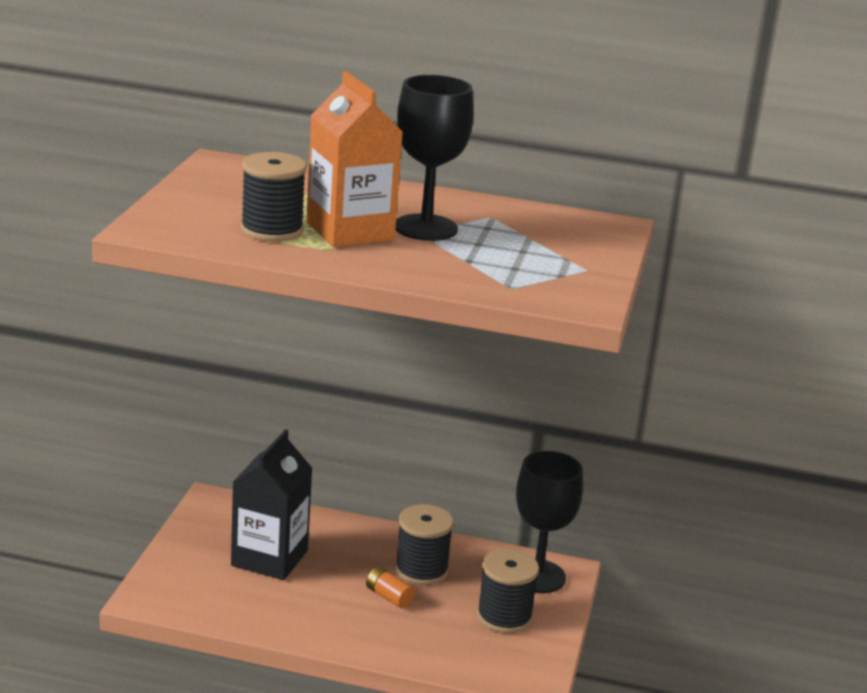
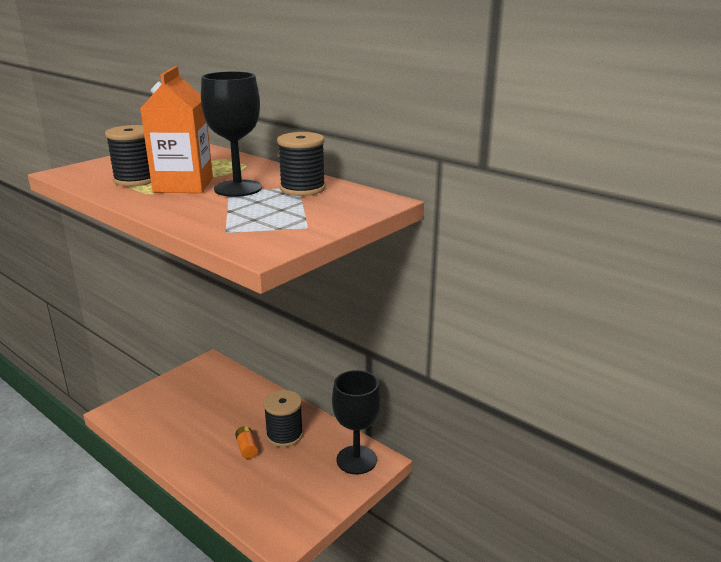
camera: 30 degrees right, 0 degrees up
(269, 558) = (203, 404): black carton -> none
(504, 617) = (306, 484): black spool -> black spool (302, 189)

